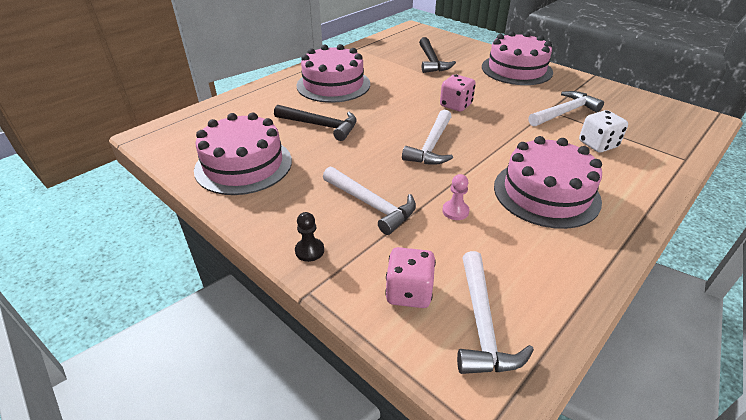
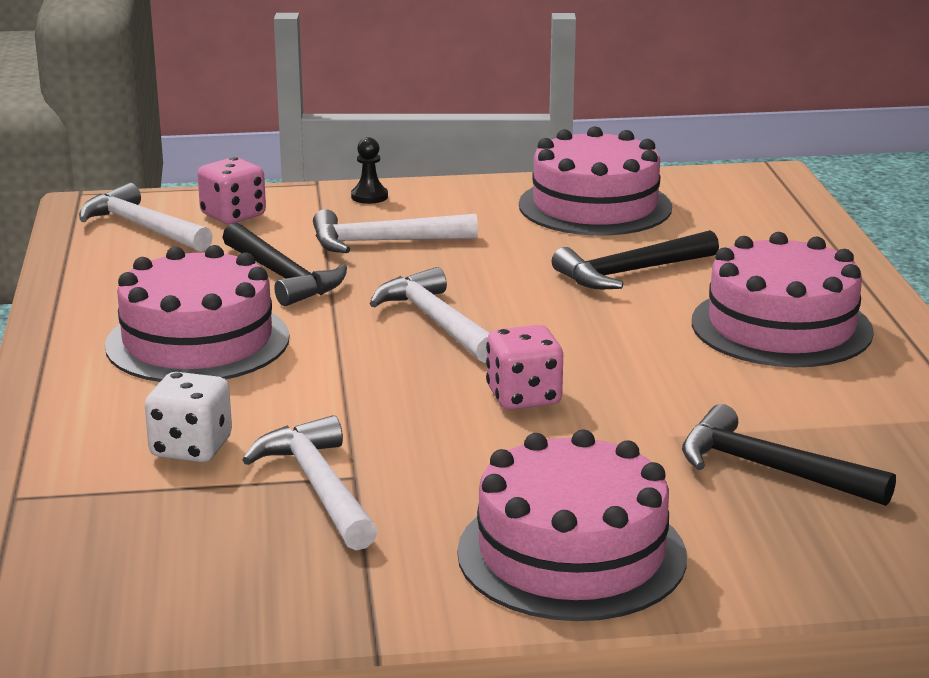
camera: 130 degrees right, 15 degrees down
(455, 211) = (283, 277): pink pawn -> black hammer
(565, 112) = (318, 486): white hammer -> white hammer turned 150 degrees clockwise

